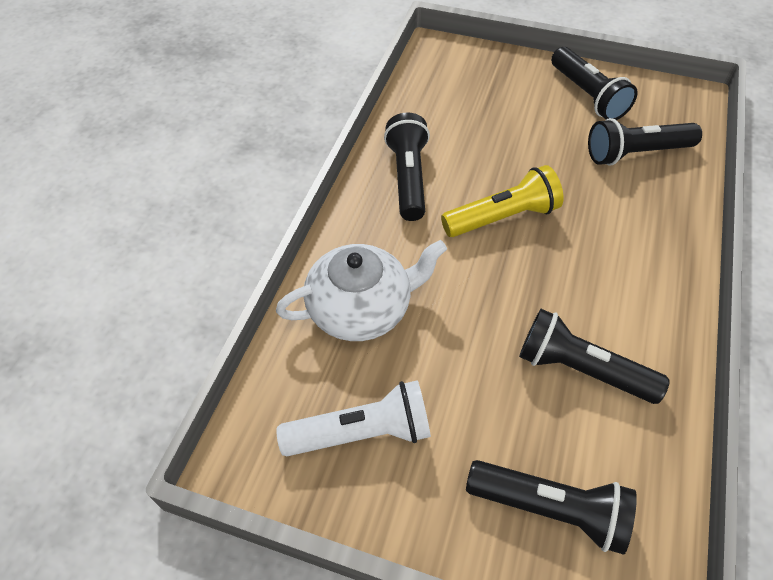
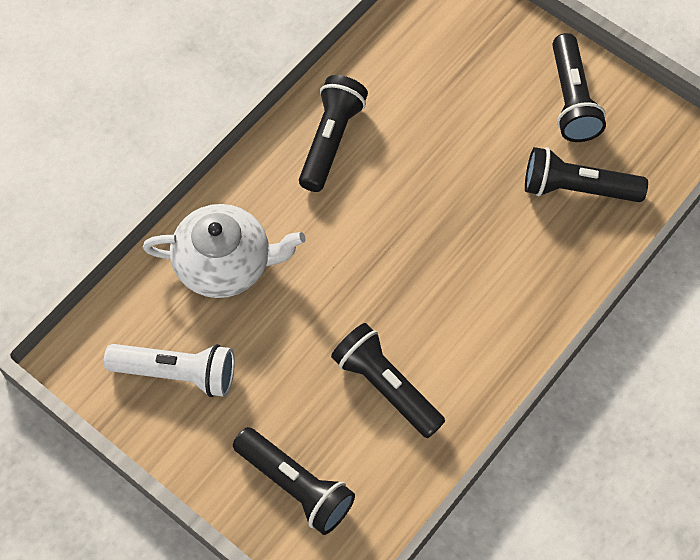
camera: 20 degrees right, 10 degrees up
(502, 217) = (399, 216): yellow flashlight -> none

